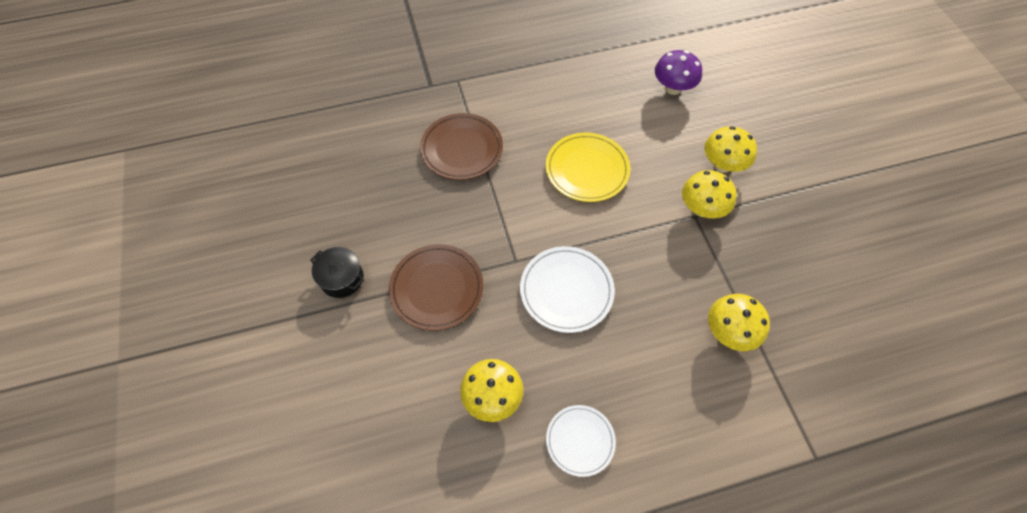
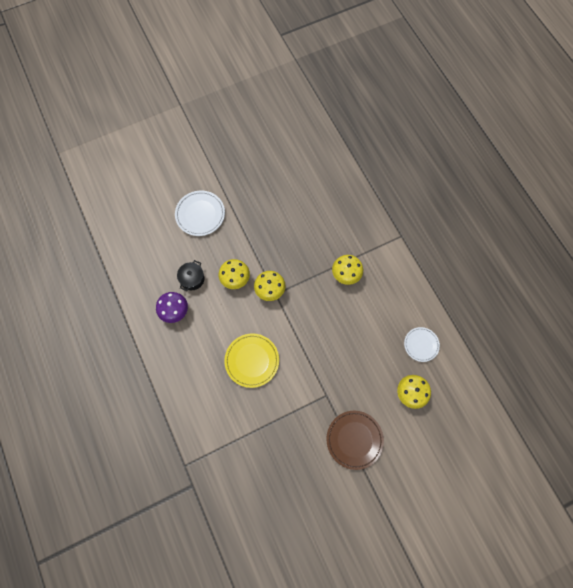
camera: 100 degrees left, 10 degrees up
(342, 278) = (360, 503): black pot -> black pot (192, 279)
(462, 149) = (248, 448): brown plate -> none
(566, 291) = (339, 362): white plate -> white plate (200, 214)

